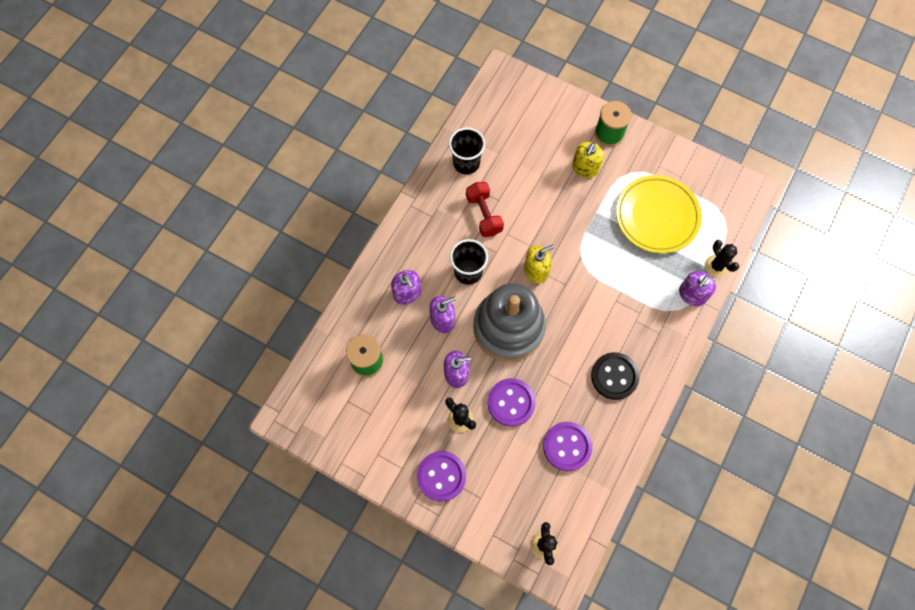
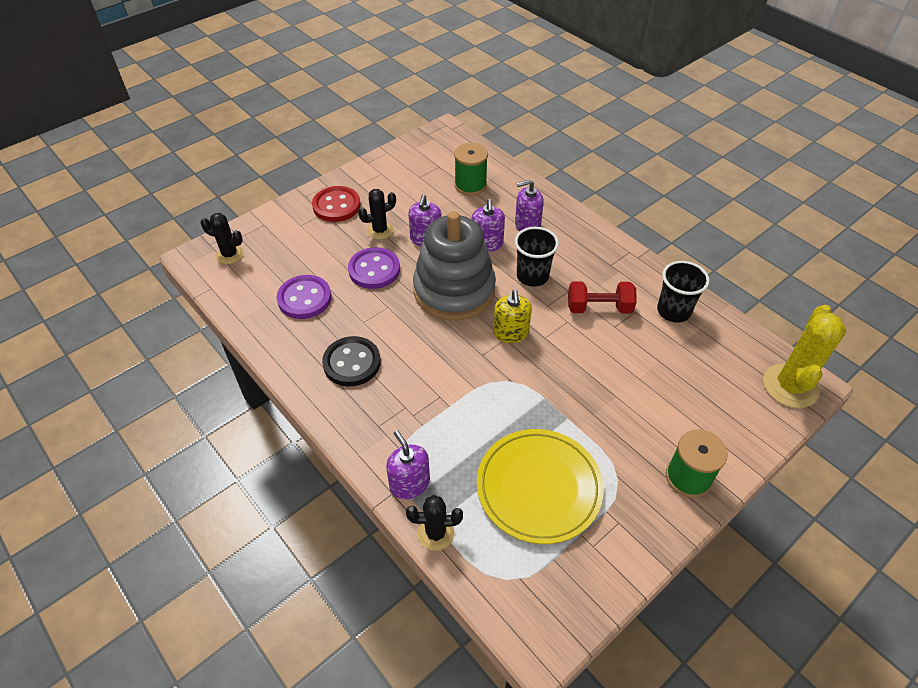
camera: 110 degrees right, 20 degrees down
(441, 476) = (336, 206): purple button -> red button
(508, 83) = (790, 386): none -> yellow cactus
(585, 168) = (637, 428): yellow soap dispenser -> none

